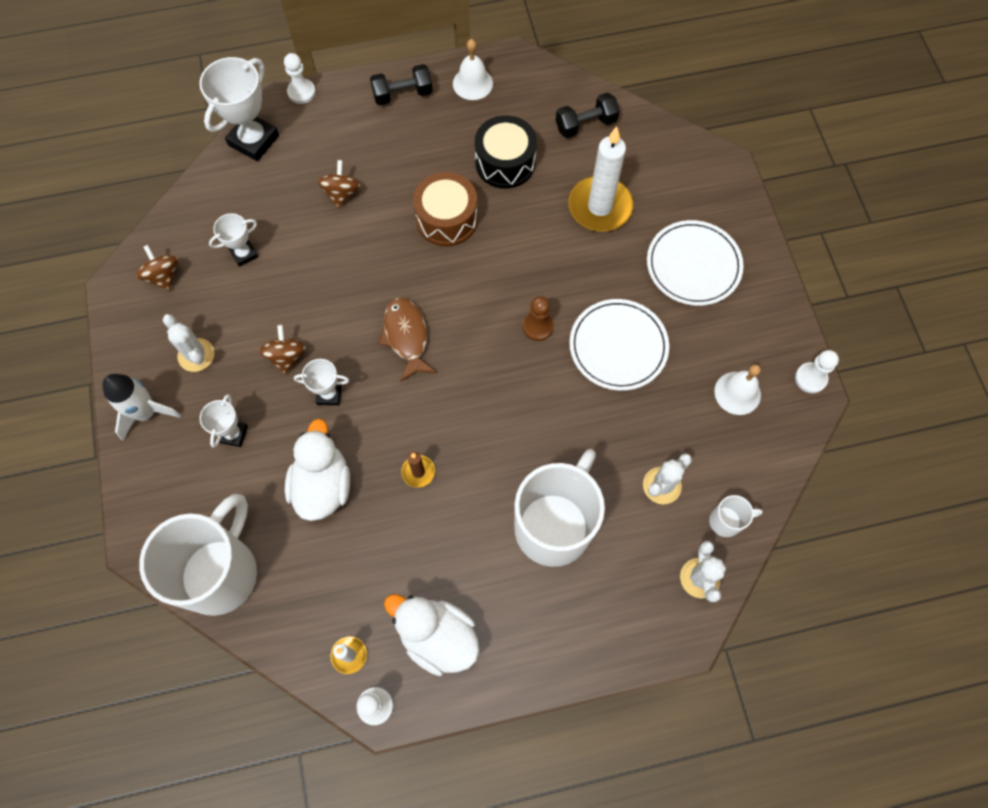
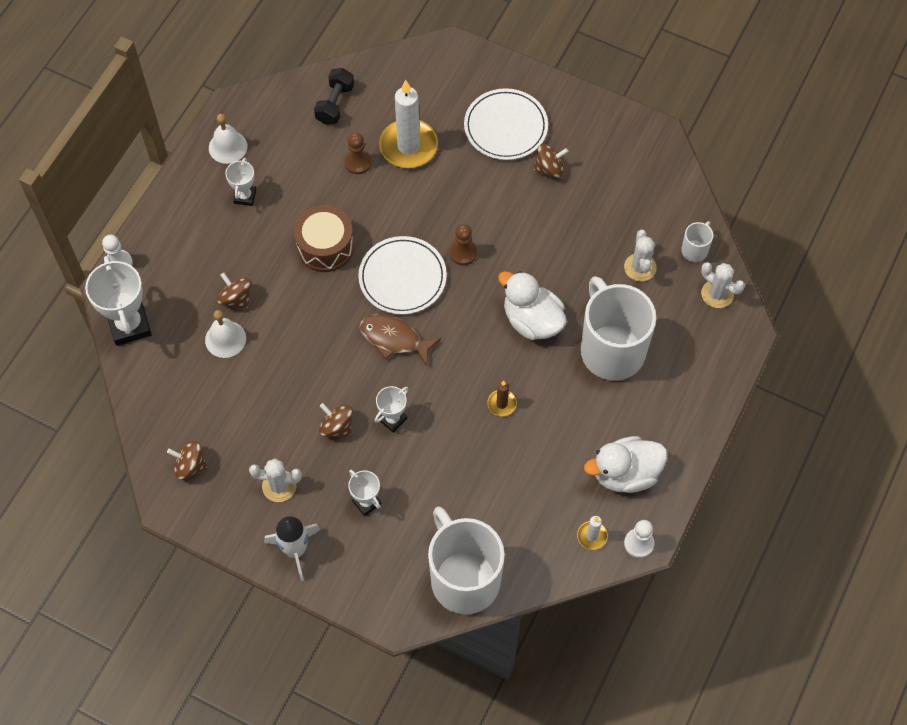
camera: 50 degrees left, 5 degrees down
(244, 254) = (224, 398): white trophy -> white trophy (245, 196)
(323, 485) = (458, 470): white duck -> white duck (532, 320)
(402, 94) = (190, 198): black dumbbell -> none
(505, 162) = (315, 176): black drum -> none
(547, 182) = (358, 162): none -> brown pawn
(618, 346) = (522, 217): white plate -> white plate (402, 277)
(687, 331) = (549, 169): none -> brown spinning top
(737, 393) = (617, 175): white bell -> white bell (225, 339)
(810, 378) = (645, 127): white pawn -> none

